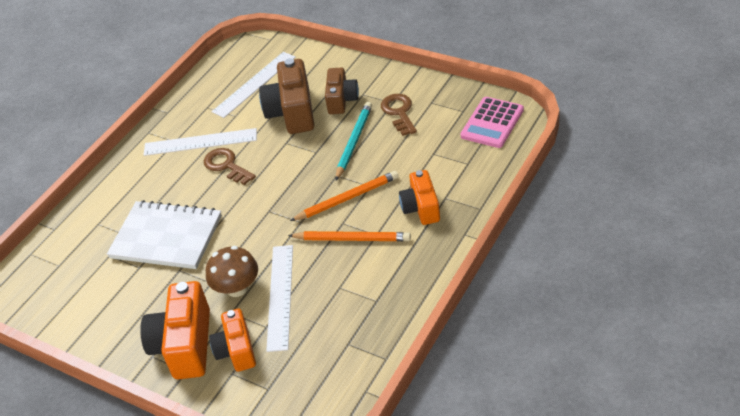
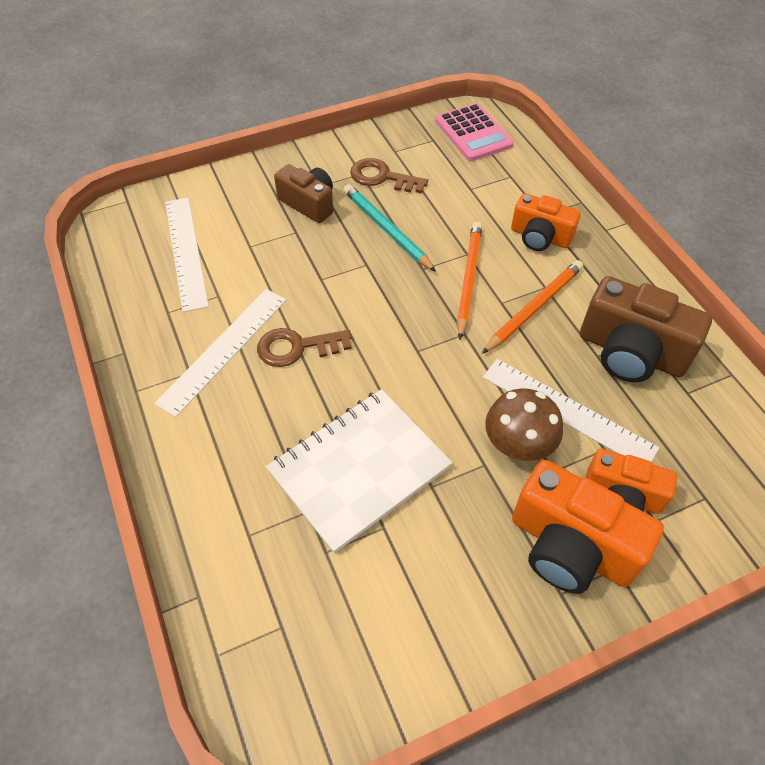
camera: 60 degrees left, 10 degrees up
(292, 112) = (277, 248): brown camera -> brown camera (631, 352)

